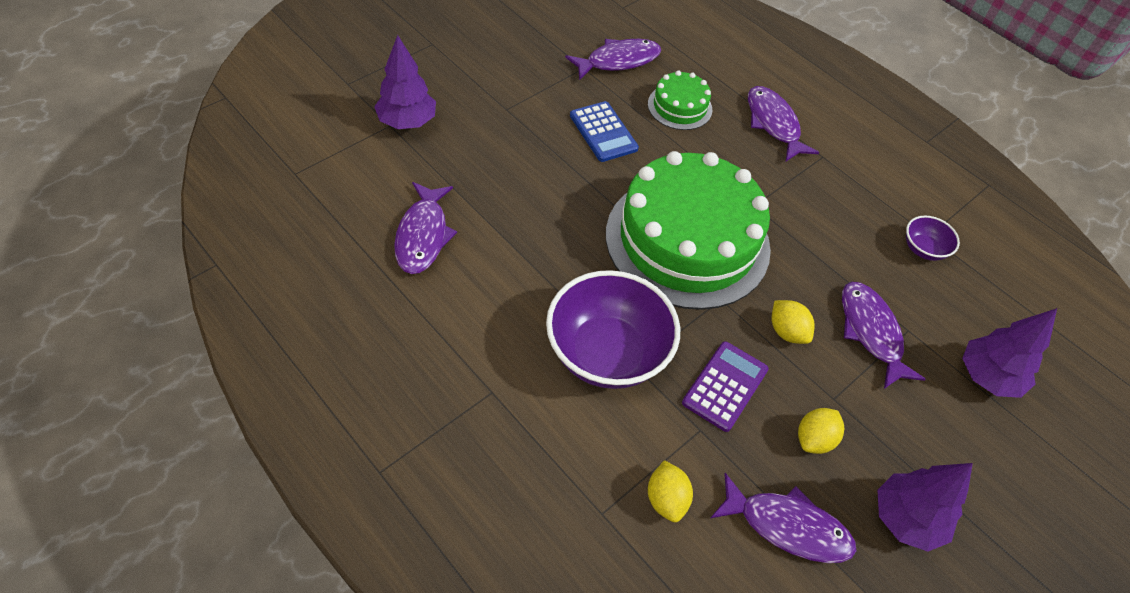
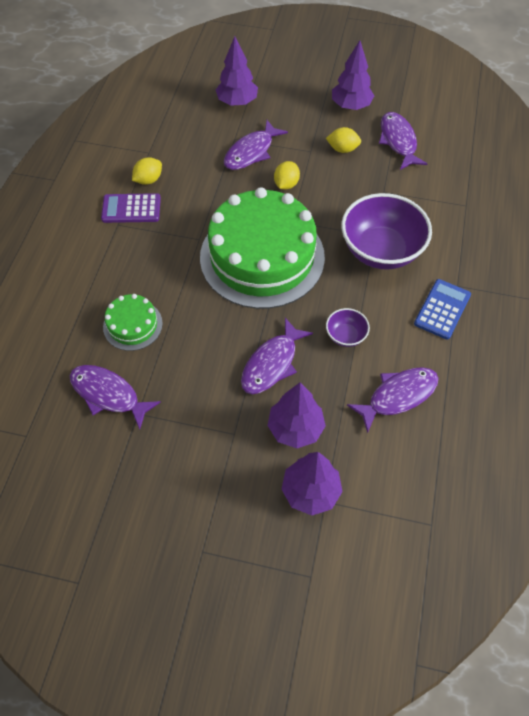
camera: 120 degrees left, 5 degrees up
(470, 147) = (295, 428): none -> purple tree
(603, 132) = (203, 355): blue calculator -> blue calculator (442, 309)
(666, 499) = (433, 186): yellow lemon -> yellow lemon (148, 180)
(725, 386) = (348, 193): purple calculator -> purple calculator (131, 209)
(773, 124) = (105, 263): purple fish -> purple fish (272, 363)
(923, 249) = (164, 151): purple bowl -> purple bowl (345, 336)

